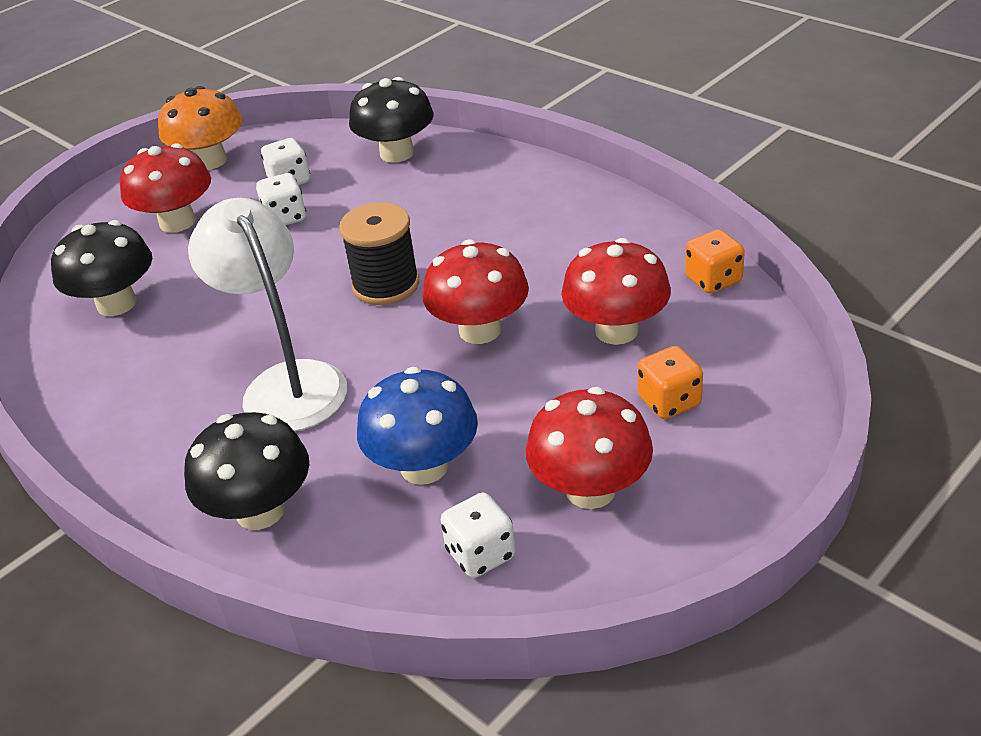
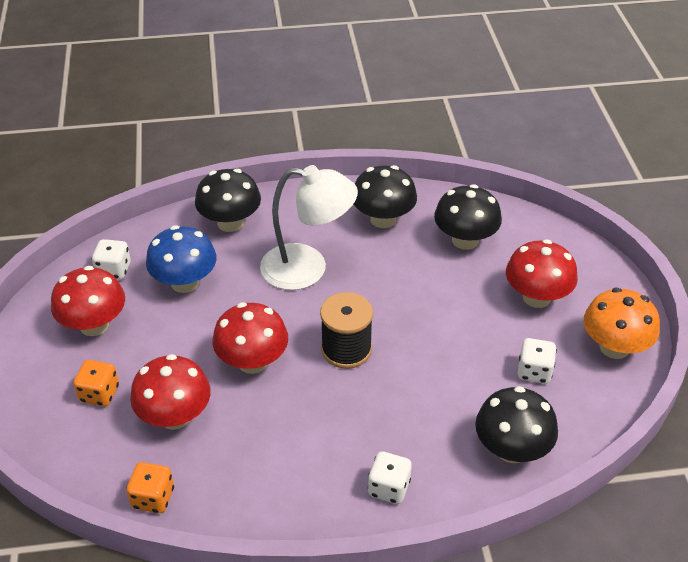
camera: 125 degrees right, 5 degrees up
(127, 381) = (383, 219): none -> black mushroom
(285, 218) = (483, 346): white dice -> white dice (389, 488)

